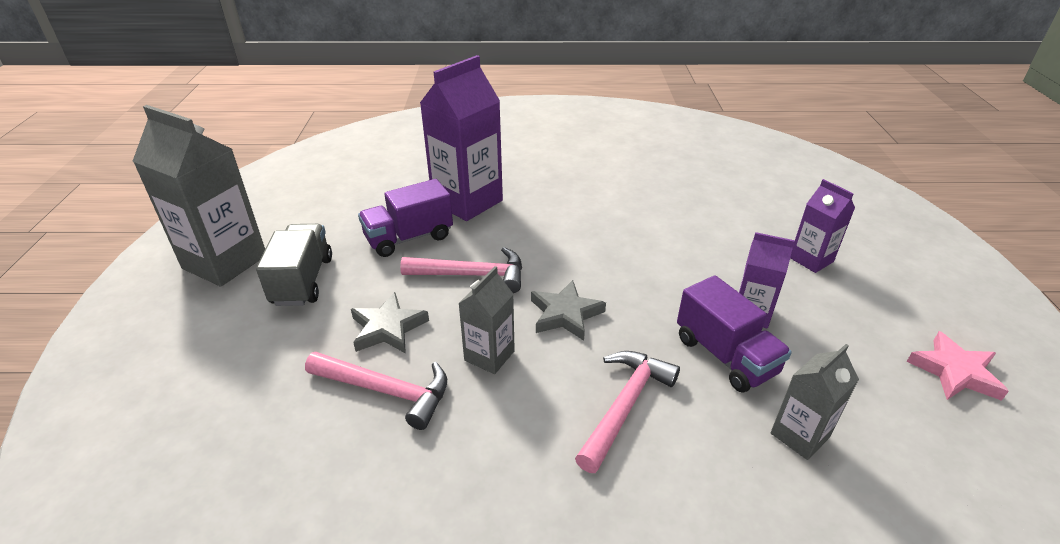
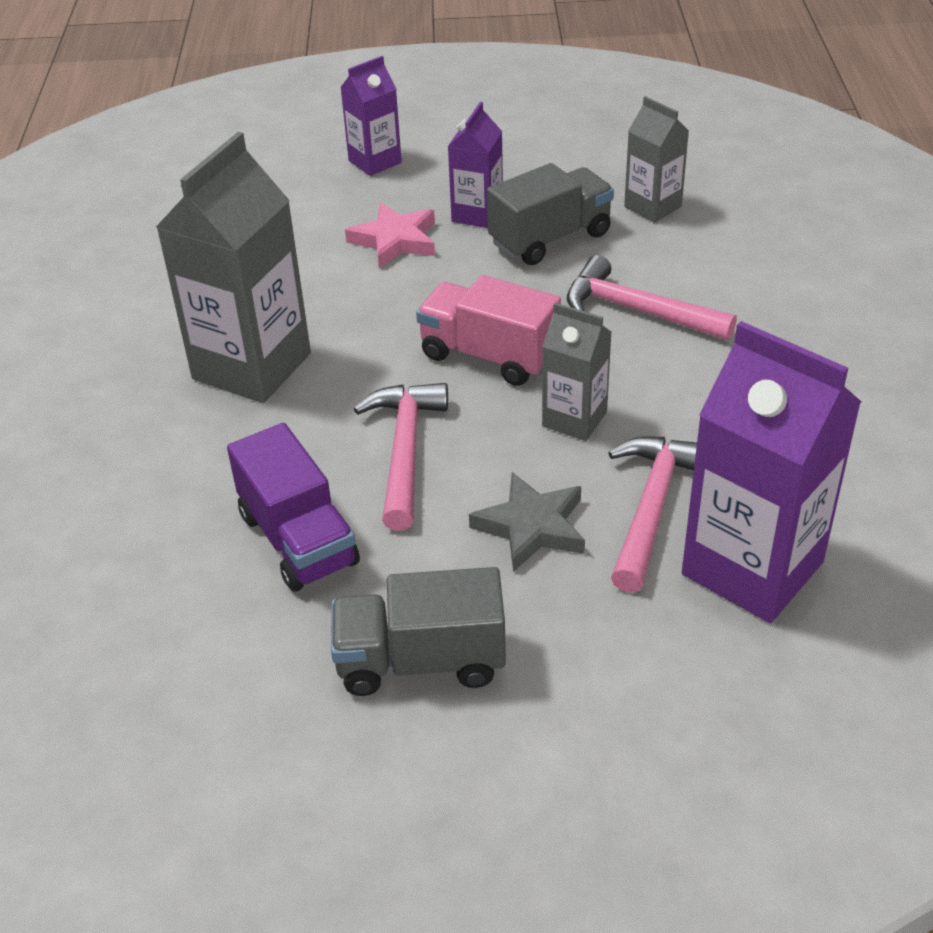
camera: 90 degrees left, 5 degrees up
(225, 262) = (361, 806): grey carton -> grey carton (252, 366)
(467, 201) = (189, 478): purple carton -> purple carton (752, 568)
(565, 314) = (489, 356): grey star -> pink truck
(725, 356) = (550, 238): purple truck -> grey truck
(955, 372) = (555, 111): pink star -> pink star (395, 240)

